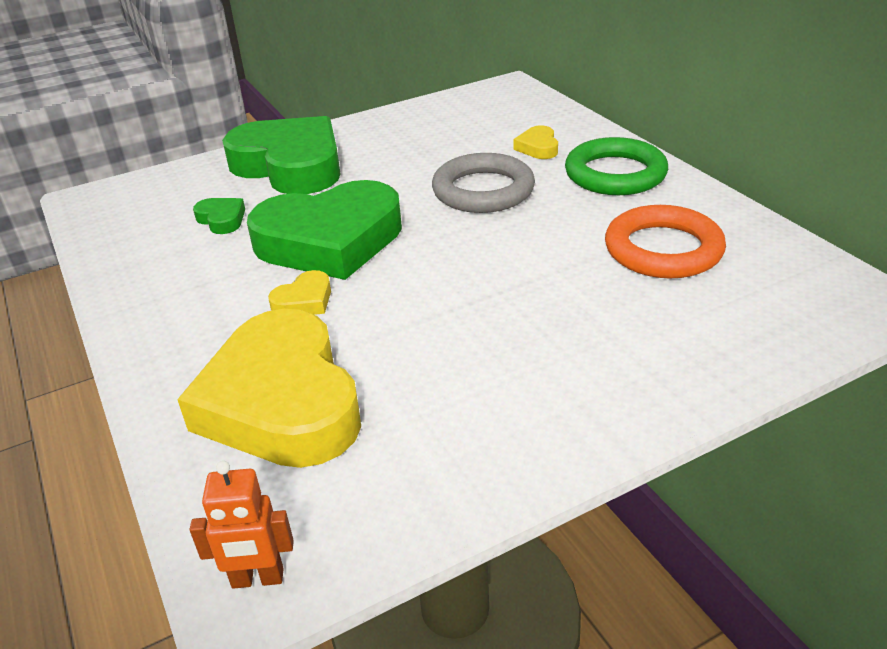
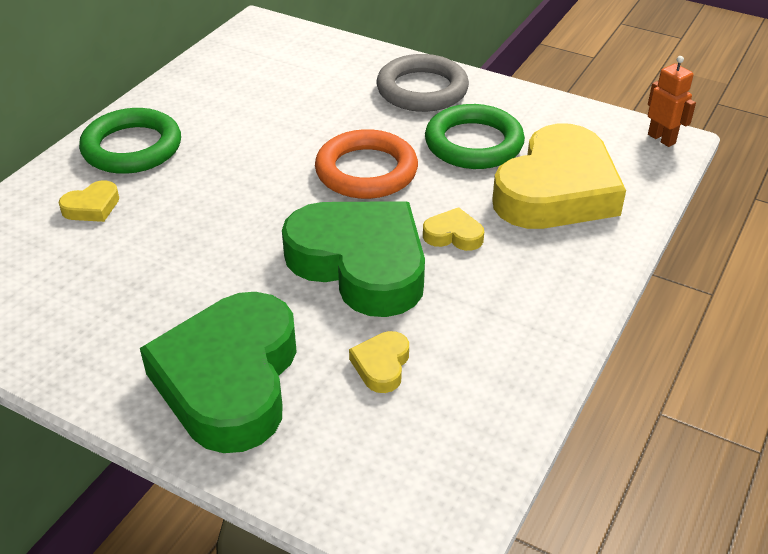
camera: 125 degrees left, 5 degrees up
(221, 219) = (381, 365): green heart -> yellow heart
(431, 377) = (474, 143): none -> green ring
(483, 190) = (206, 210): grey ring -> grey ring (422, 90)
(663, 249) = (249, 99): orange ring -> orange ring (366, 171)

